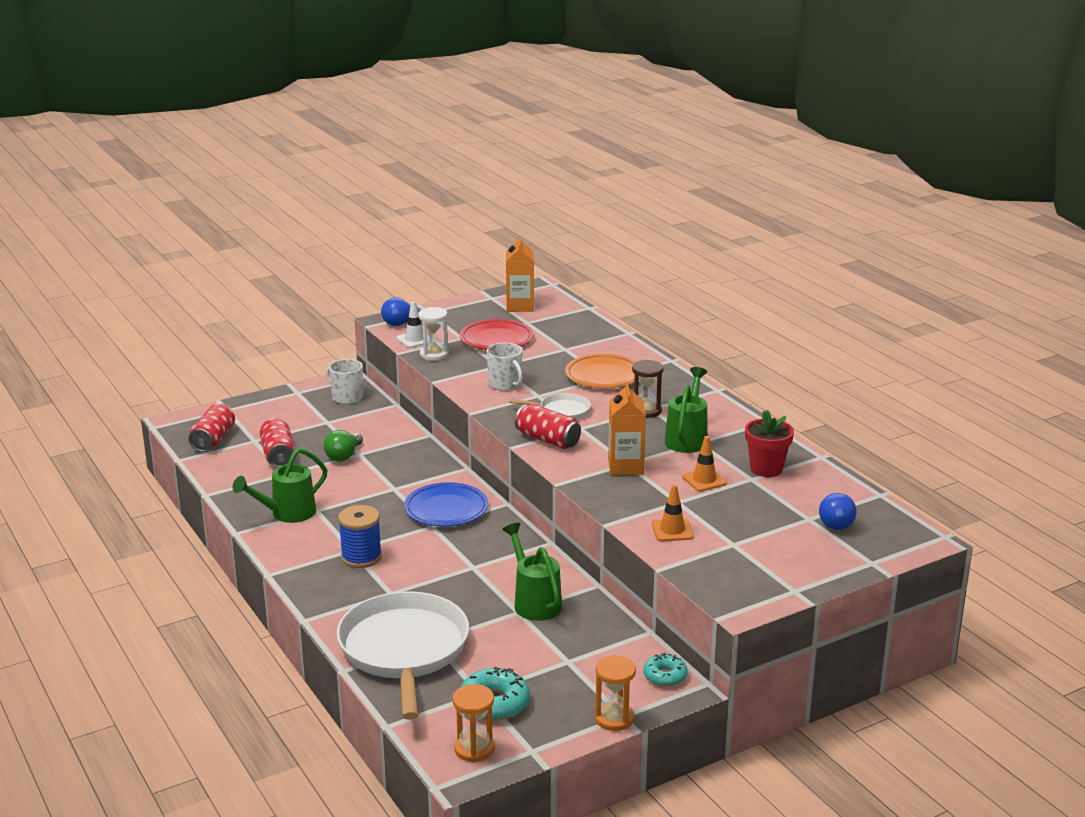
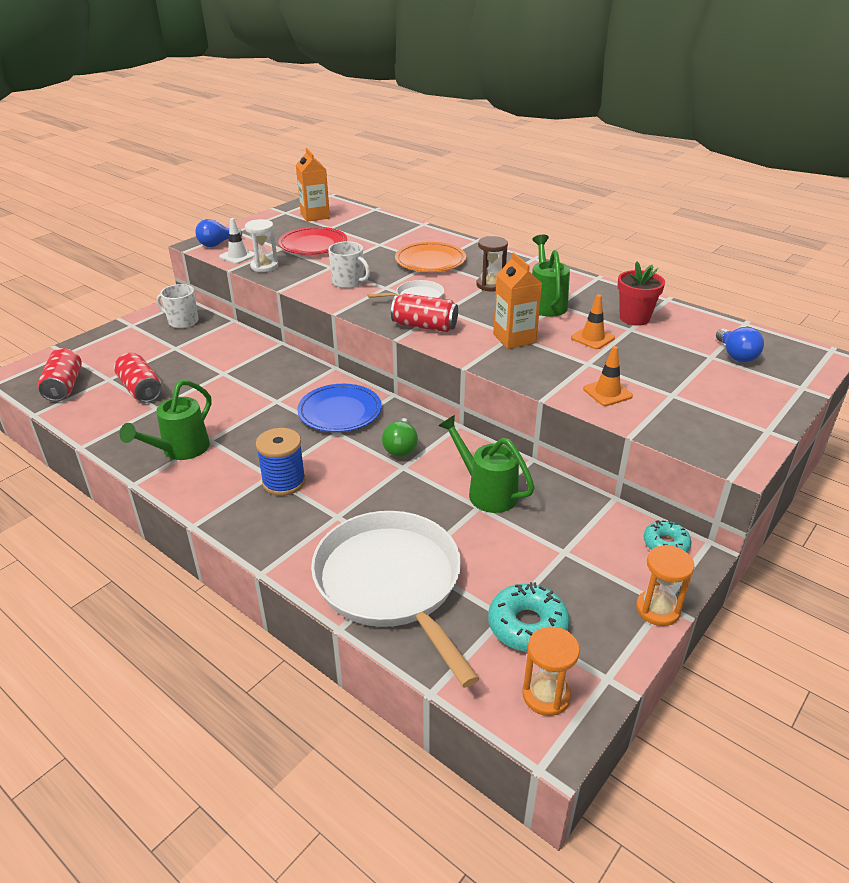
camera: 20 degrees left, 10 degrees up
(344, 456) = (209, 378): green light bulb -> green light bulb (400, 448)

